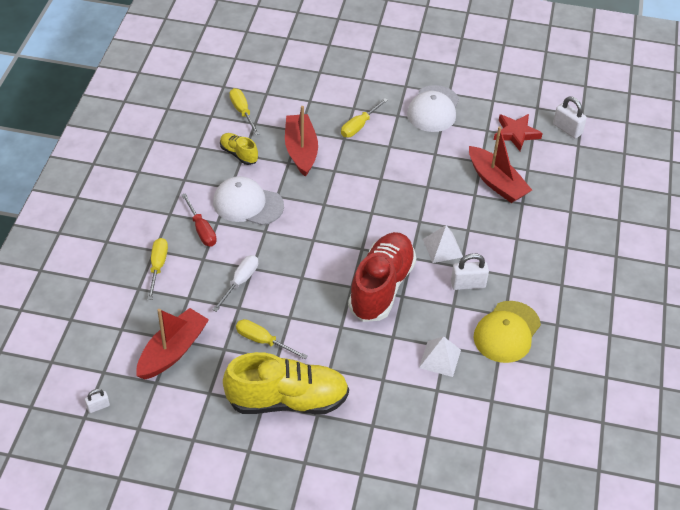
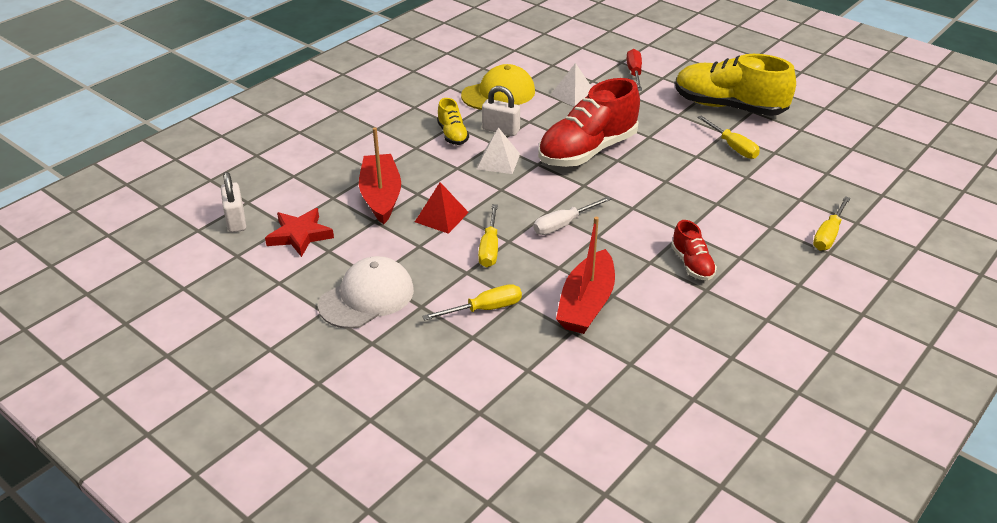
camera: 150 degrees left, 10 degrees down
(98, 406) = (913, 148): white padlock -> none
(173, 351) = (829, 164): red boat -> none
(201, 230) = (762, 255): red screwdriver -> red screwdriver (634, 73)
(239, 154) = (675, 327): yellow shoe -> yellow shoe (452, 135)
(240, 282) = (736, 195): white screwdriver -> white screwdriver (563, 225)
(242, 112) = (641, 387): yellow screwdriver -> yellow screwdriver (490, 248)
(247, 204) = (692, 264): white cap -> red shoe
(440, 181) = (441, 217): none -> red pyramid

